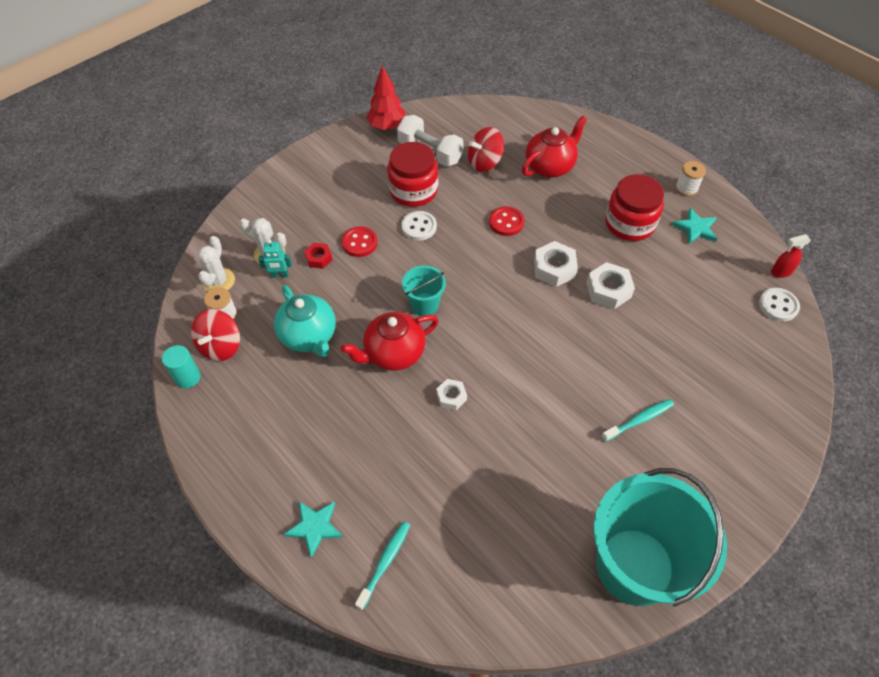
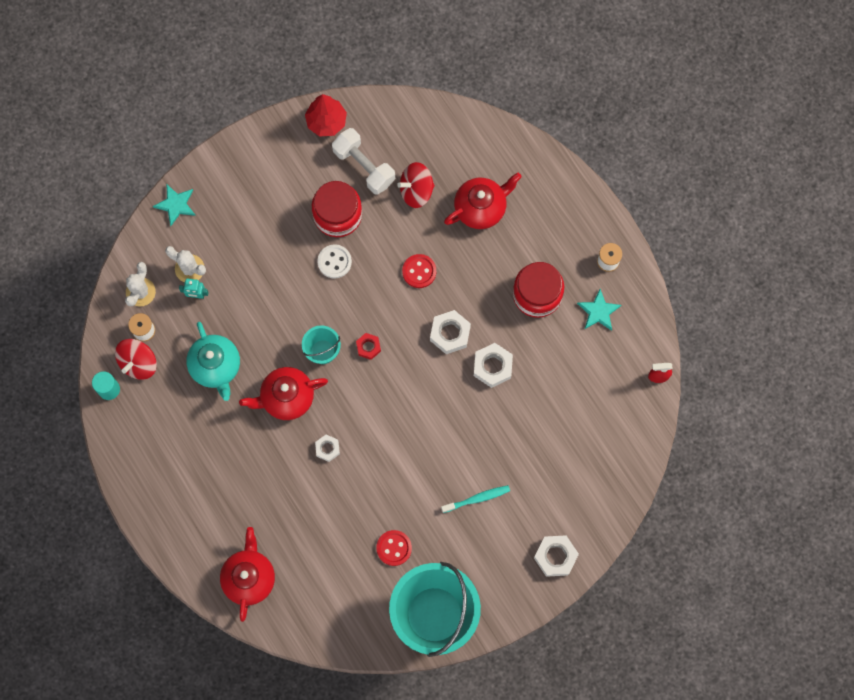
camera: 10 degrees right, 20 degrees up
(314, 527) = (200, 540): turquoise star -> turquoise star (176, 205)
(319, 258) = (234, 282): red nut -> red nut (368, 347)
(359, 243) = (275, 271): red button -> red button (394, 548)
(385, 563) = (249, 577): turquoise toothbrush -> red teapot
(754, 468) = (555, 556): none -> white nut
(778, 305) = (640, 411): white button -> none

